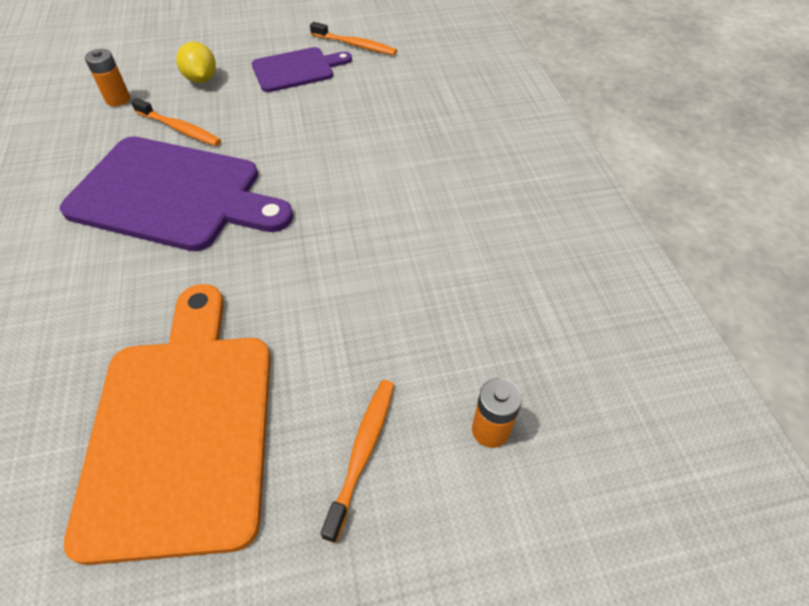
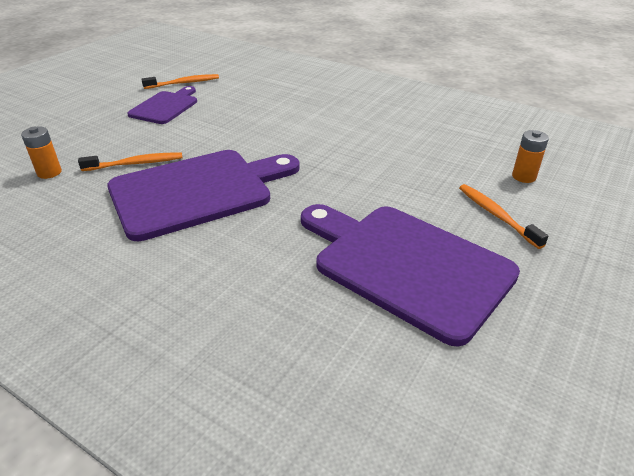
camera: 45 degrees left, 15 degrees down
(183, 427) = (406, 265): orange cutting board -> purple cutting board
(201, 79) = (101, 137): yellow lemon -> none

